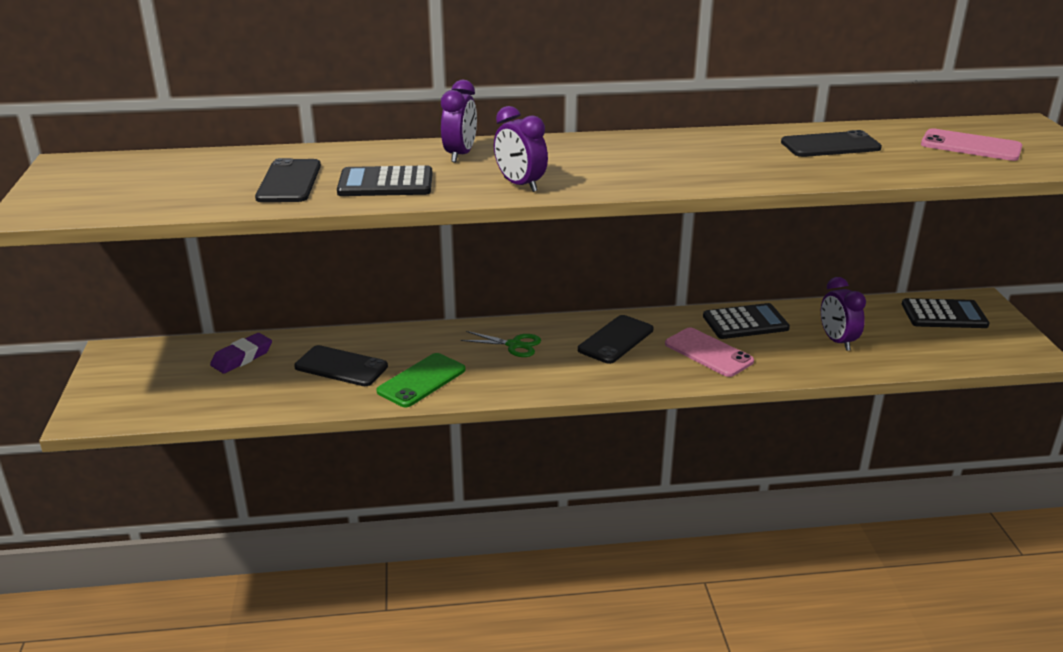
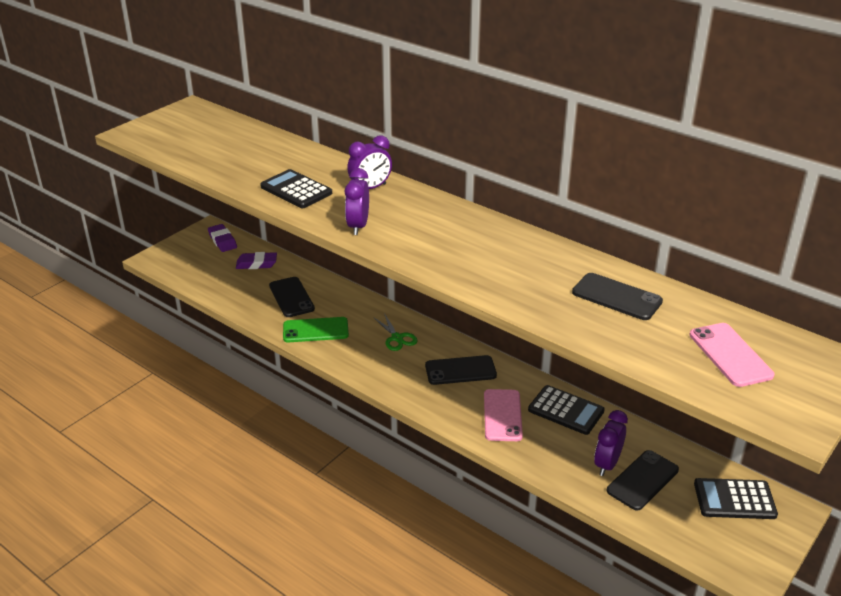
camera: 45 degrees right, 5 degrees up
(155, 356) = (222, 241): none -> purple eraser
(289, 182) = (256, 166): black phone -> black phone (642, 480)
(944, 315) = (734, 499): black calculator -> black calculator turned 135 degrees clockwise

